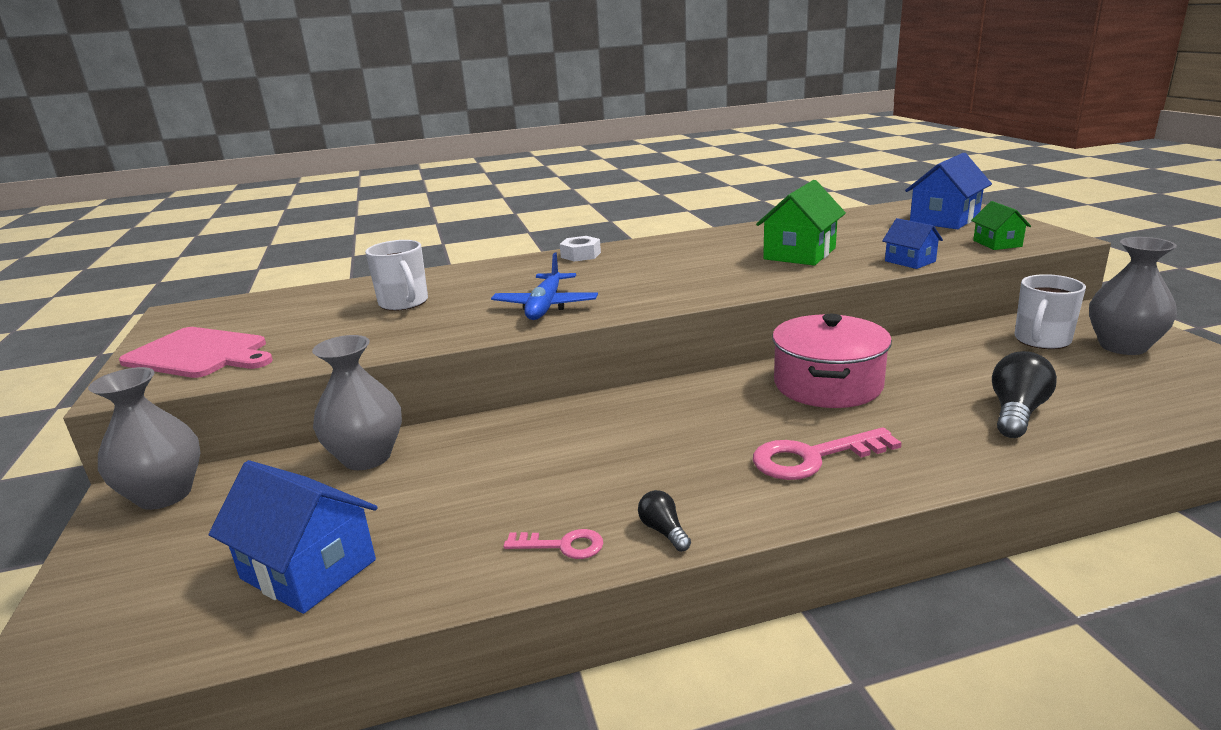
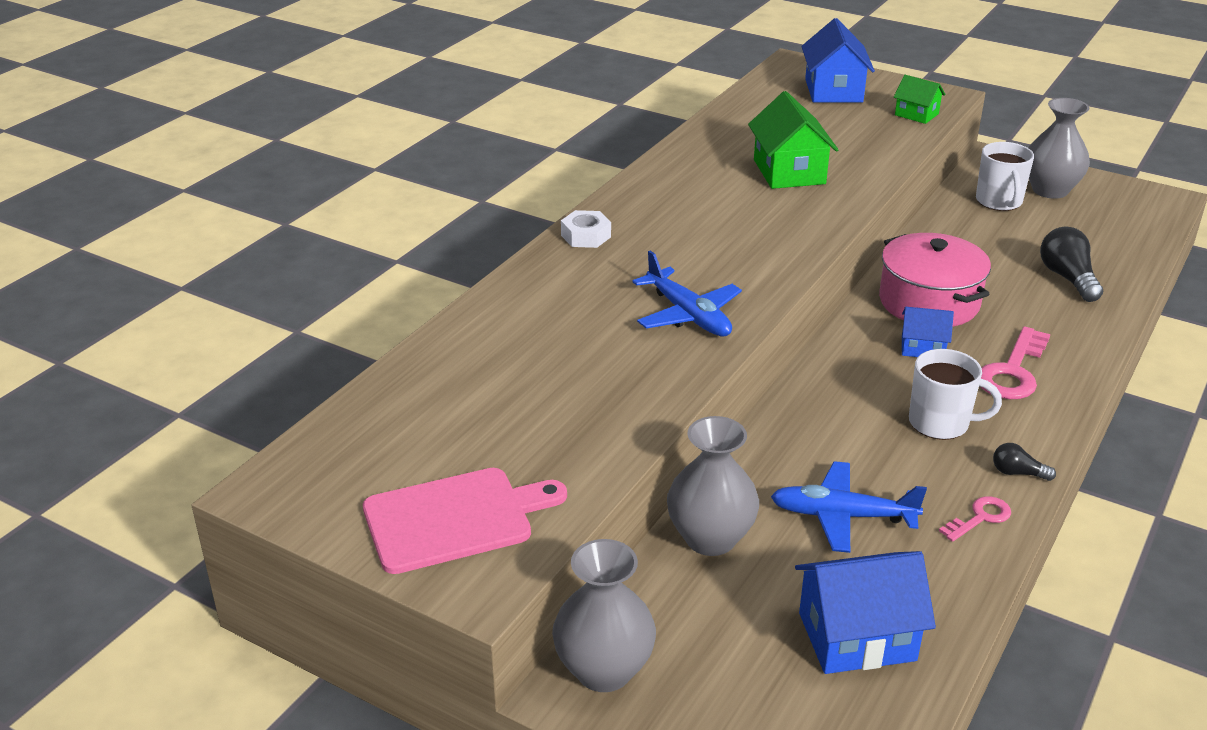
camera: 45 degrees left, 10 degrees up
(404, 303) = (534, 366): white mug -> white mug (941, 423)
(469, 488) = (843, 516): none -> blue plane
(910, 261) = (888, 156): blue house -> blue house (922, 347)

